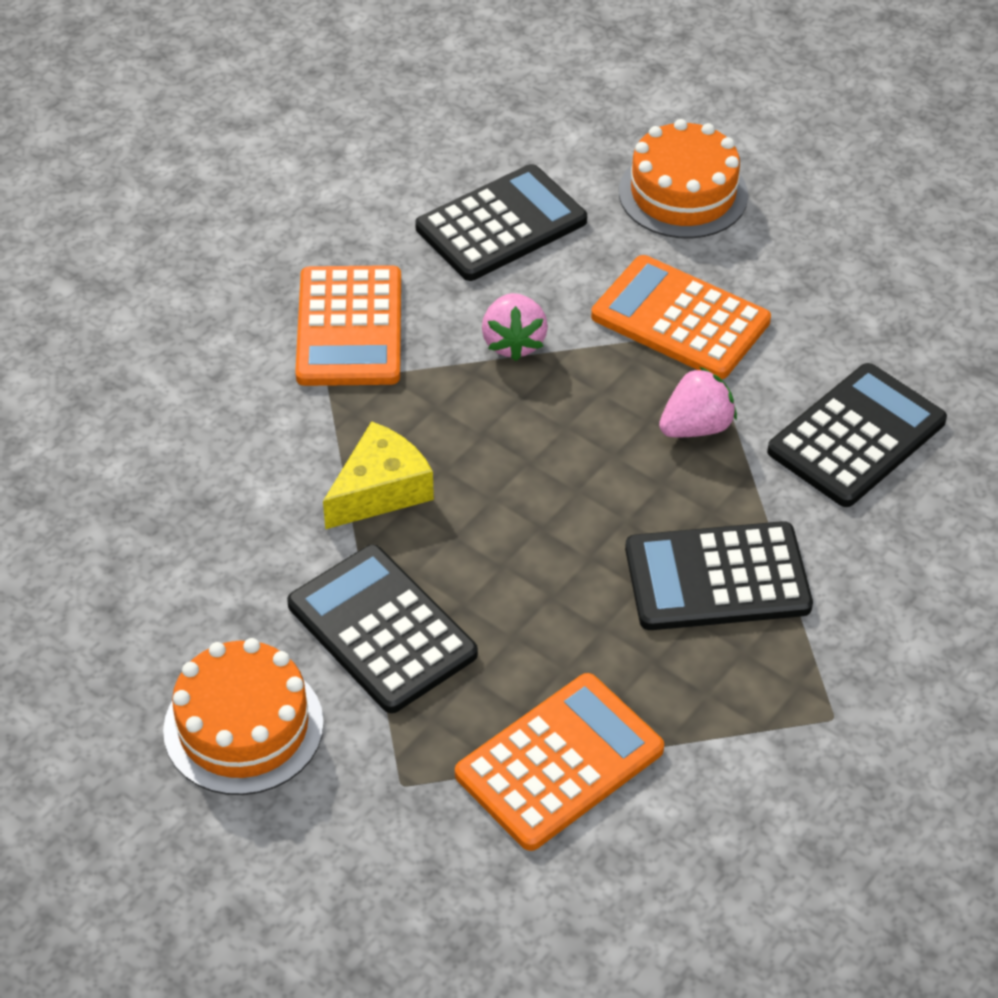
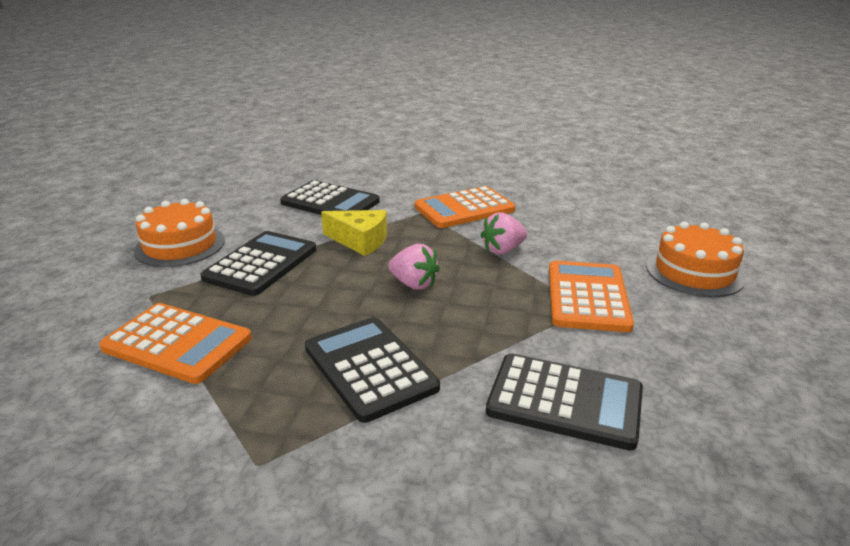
camera: 65 degrees right, 20 degrees down
(501, 224) = (585, 226): black calculator -> black calculator (330, 202)
(696, 427) = (500, 325): pink strawberry -> pink strawberry (414, 284)

